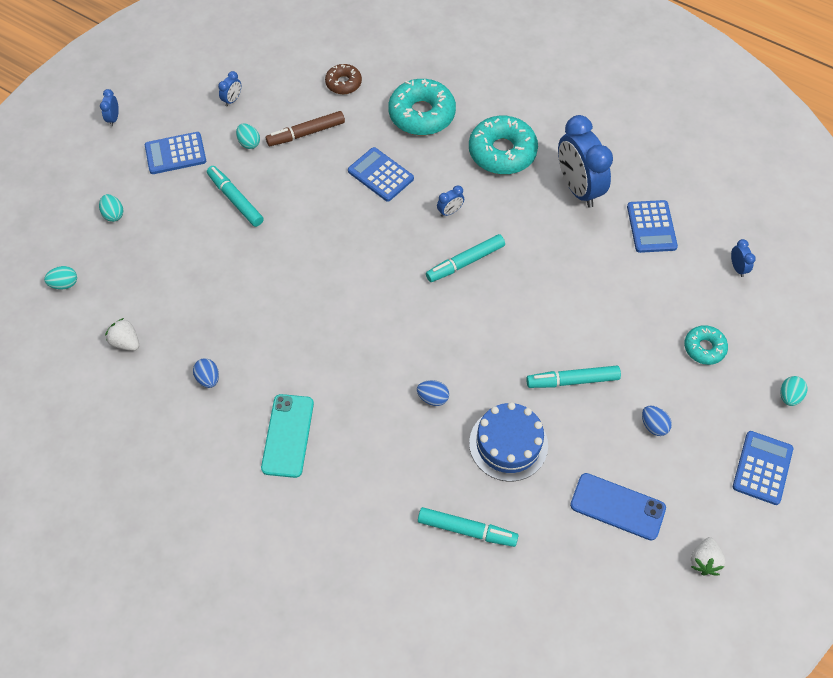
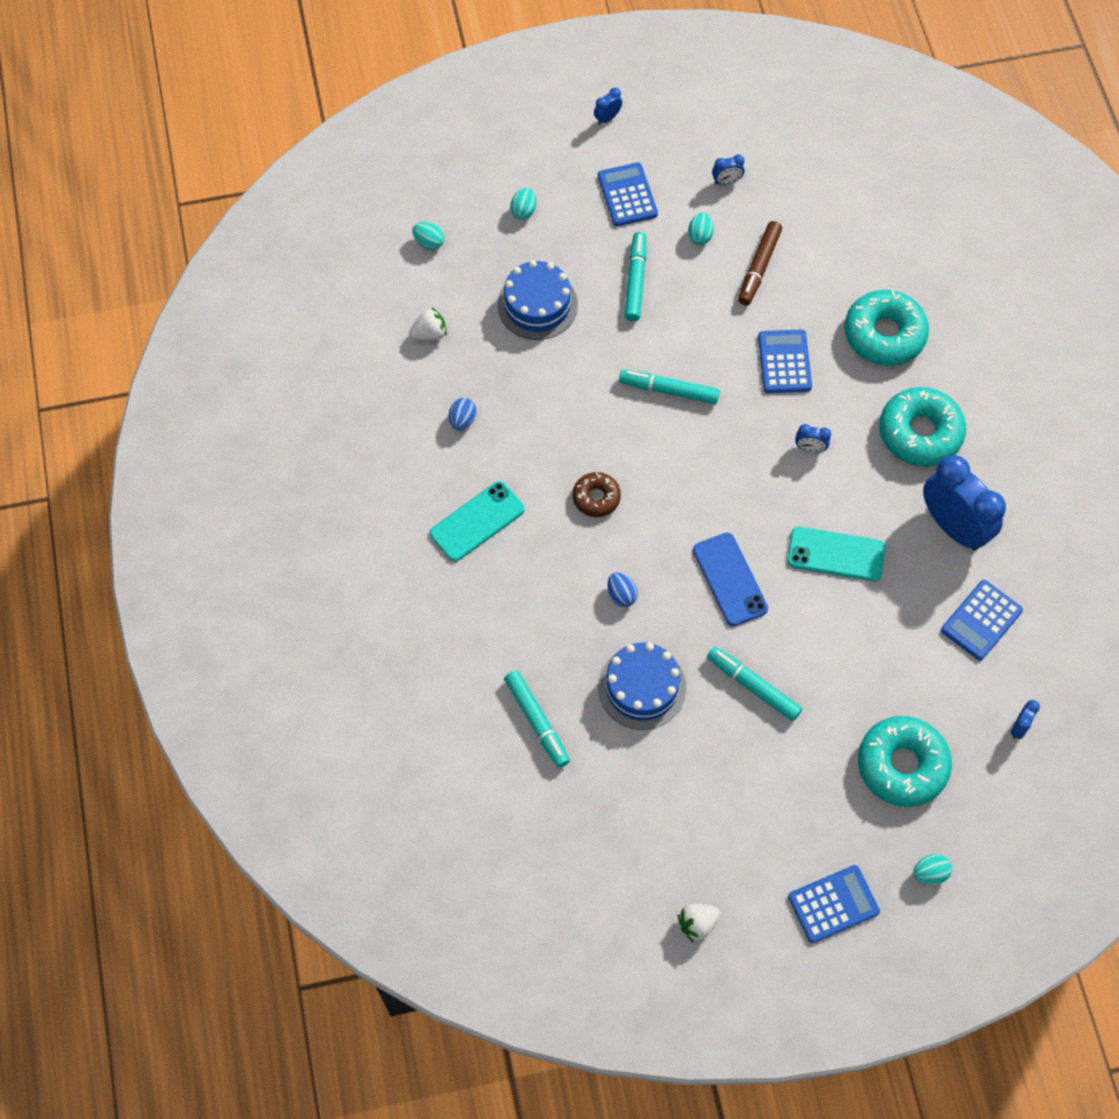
camera: 45 degrees right, 5 degrees up
(126, 342) = (429, 334): white strawberry -> white strawberry turned 75 degrees clockwise
(175, 154) = (627, 195): blue calculator -> blue calculator turned 45 degrees clockwise
(184, 264) = (537, 305): none -> blue cake
(306, 133) = (759, 267): brown marker -> brown marker turned 90 degrees counterclockwise
(343, 83) = (844, 245): brown donut -> brown donut (596, 498)
(465, 262) = (773, 505): turquoise marker -> turquoise marker (669, 390)
(532, 260) = (836, 554): none -> turquoise phone
(578, 188) = (953, 526): blue clock -> blue clock turned 120 degrees clockwise
(617, 506) = (675, 817): blue phone -> blue phone (730, 579)
(653, 425) = (780, 785): blue egg -> none
(704, 348) = (902, 765): turquoise donut -> turquoise donut, size x1.80

